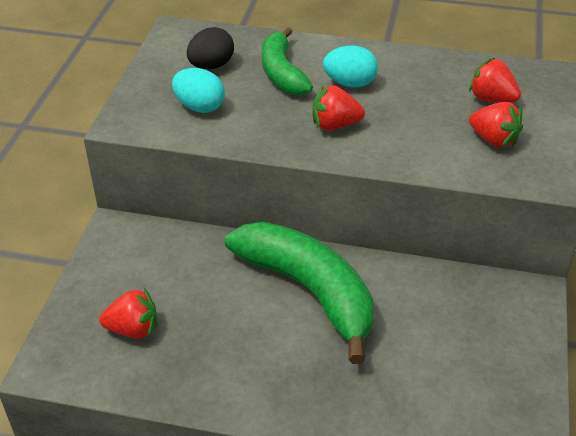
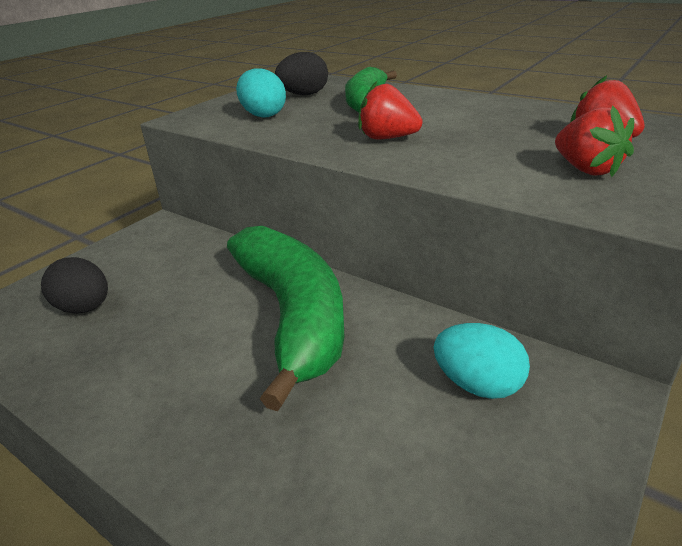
camera: 25 degrees right, 10 degrees down
(133, 329) = (85, 308): red strawberry -> black egg
(350, 83) = (431, 114): turquoise egg -> turquoise egg (477, 384)

